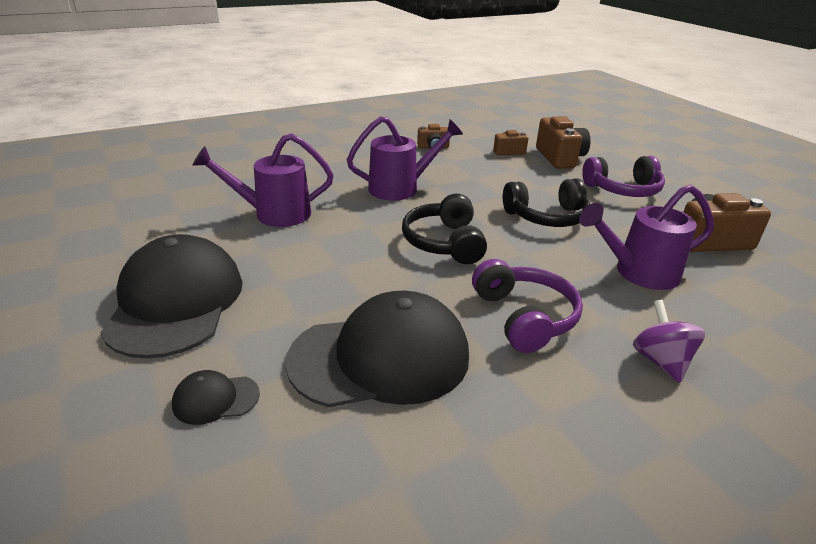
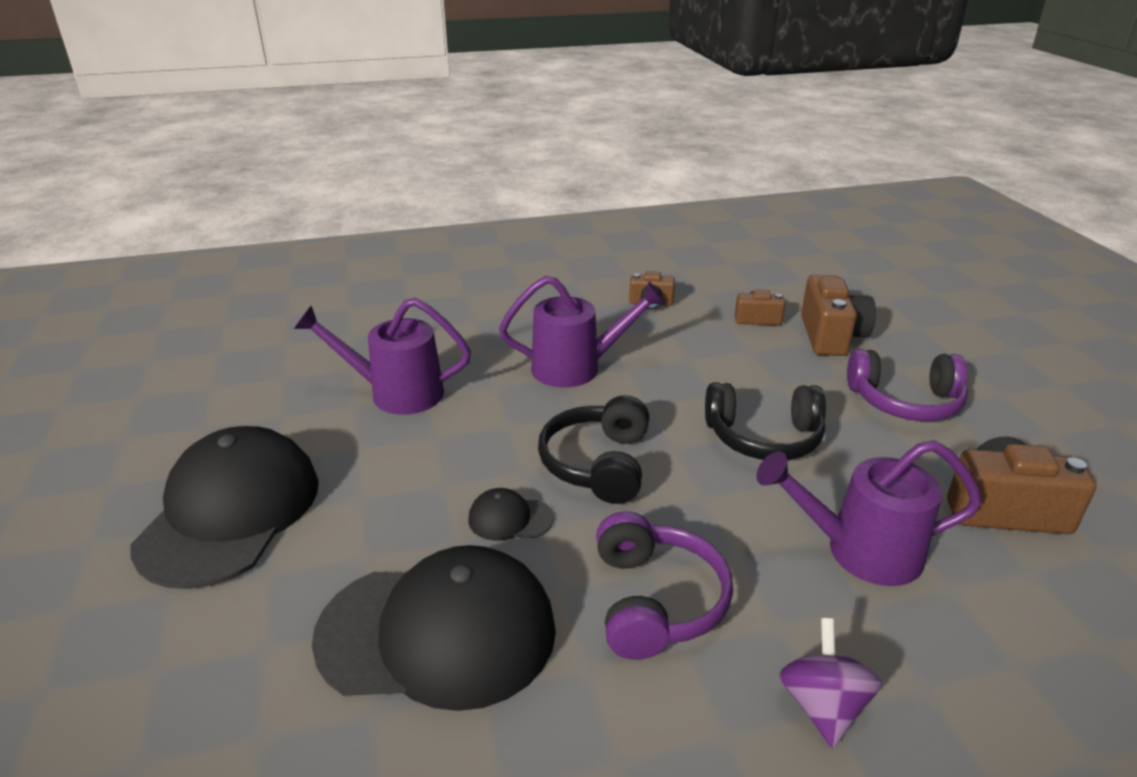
camera: 15 degrees right, 0 degrees up
(215, 399) = (221, 658): black cap -> black cap (510, 518)

